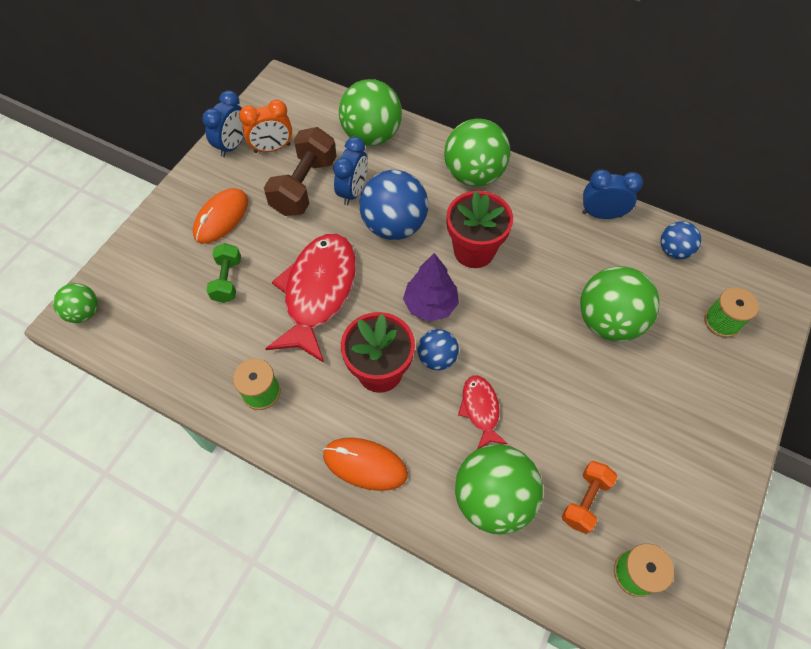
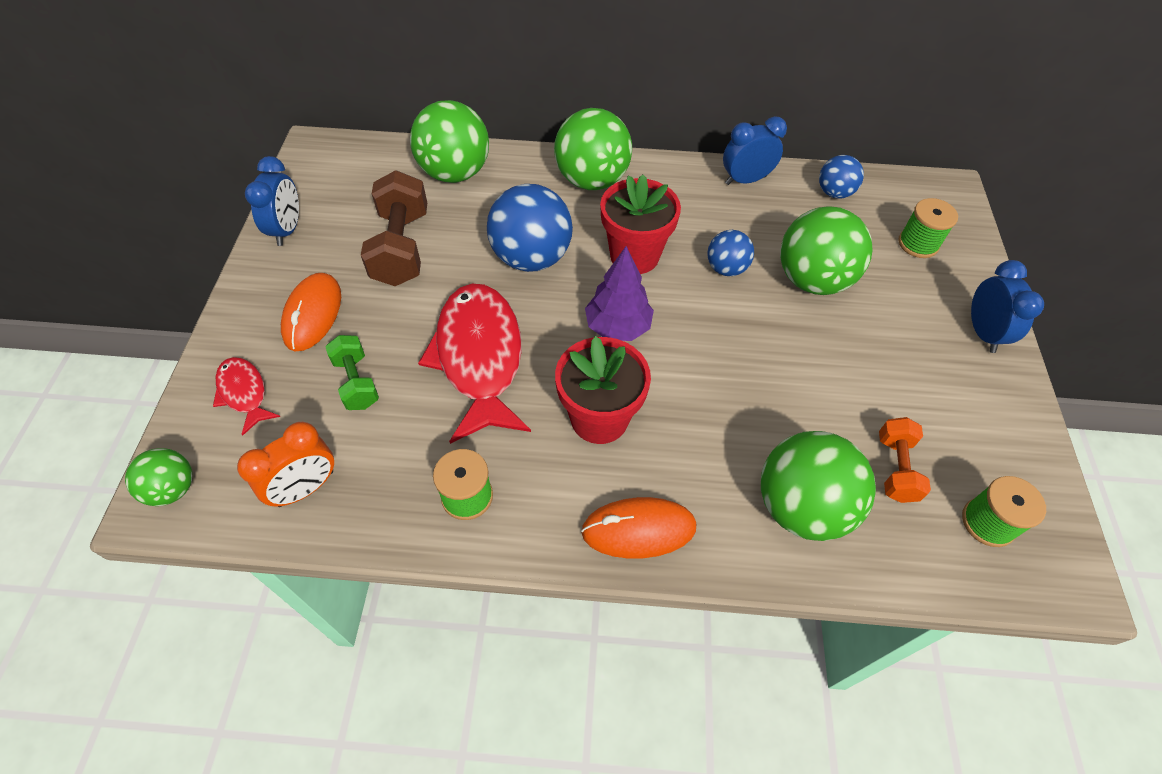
camera: 25 degrees left, 5 degrees down
(272, 148) = (340, 219): orange clock -> orange clock (306, 488)
(353, 192) = (464, 237): blue clock -> blue clock (982, 333)
(437, 358) = (656, 380): blue ball -> blue ball (726, 268)
(480, 409) = (734, 417): red fish -> red fish (244, 393)

